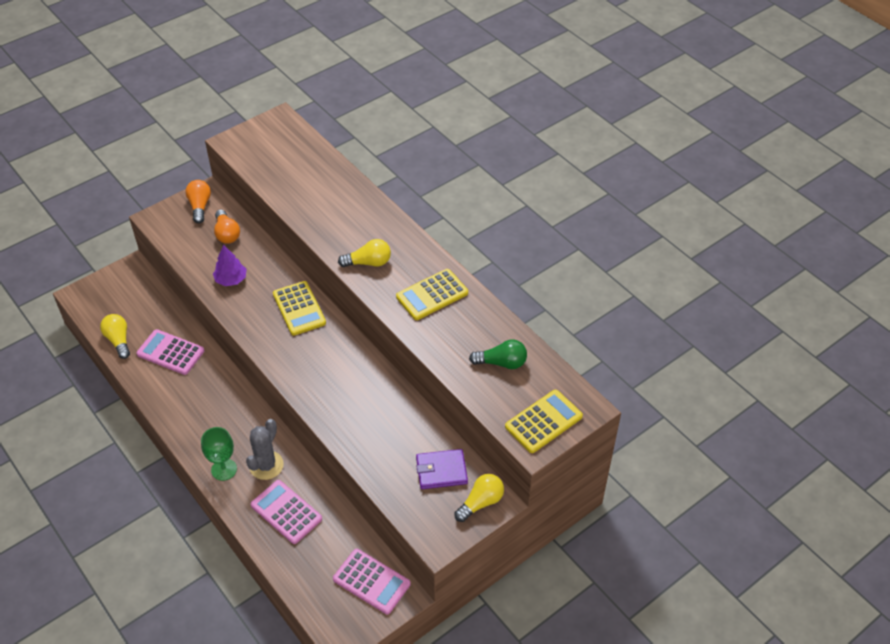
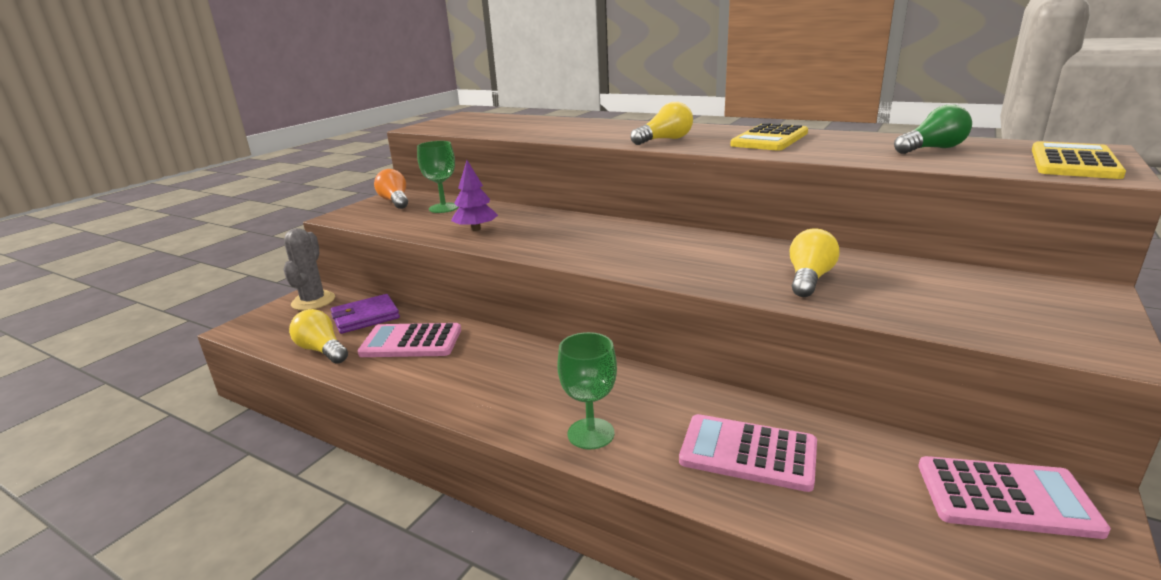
camera: 20 degrees left, 25 degrees down
(227, 234) = (443, 208): orange light bulb -> green goblet
(266, 465) = (655, 409): grey cactus -> grey cactus (313, 301)
(299, 308) = (587, 228): yellow calculator -> none
(441, 471) = (966, 287): purple wallet -> purple wallet (365, 317)
(481, 502) = (1073, 298): yellow light bulb -> yellow light bulb (809, 279)

